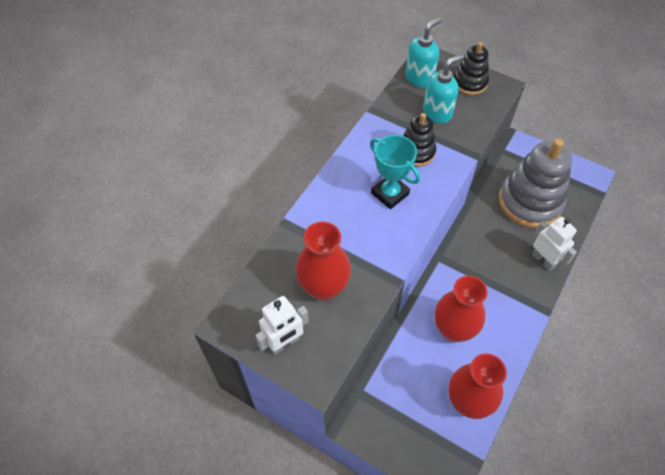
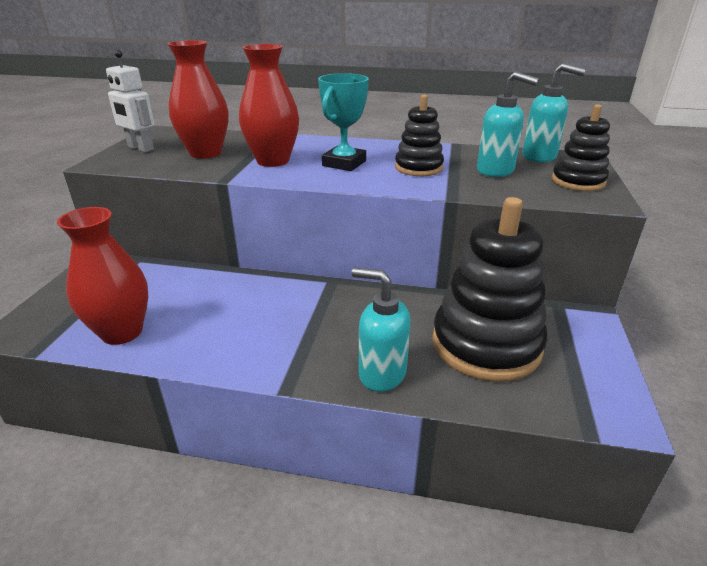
camera: 70 degrees right, 25 degrees down
(453, 329) = (227, 306): red vase -> red vase (273, 161)
(530, 202) = (486, 344): grey stacking toy -> black stacking toy
(543, 260) = (381, 373): white robot -> turquoise soap dispenser

